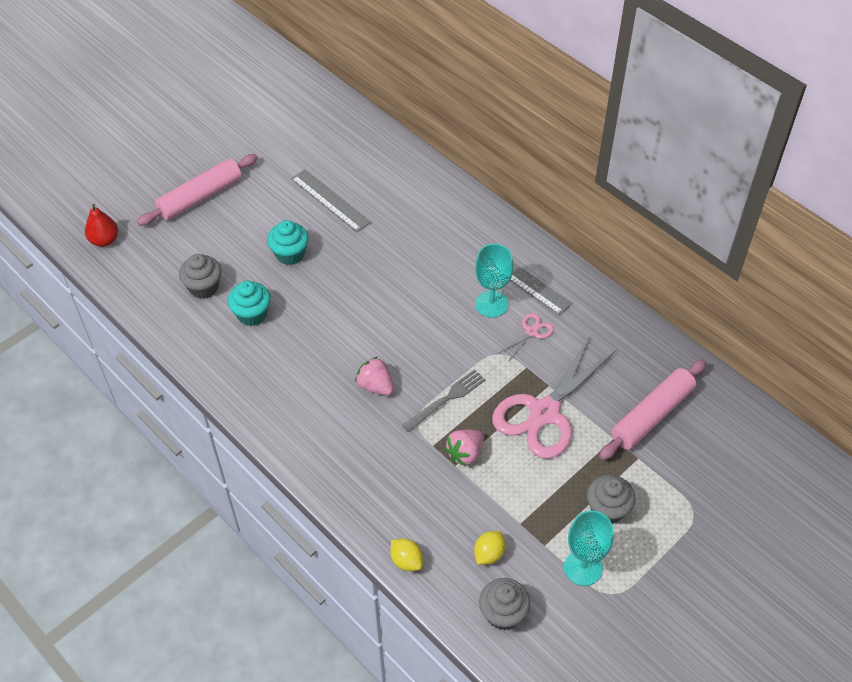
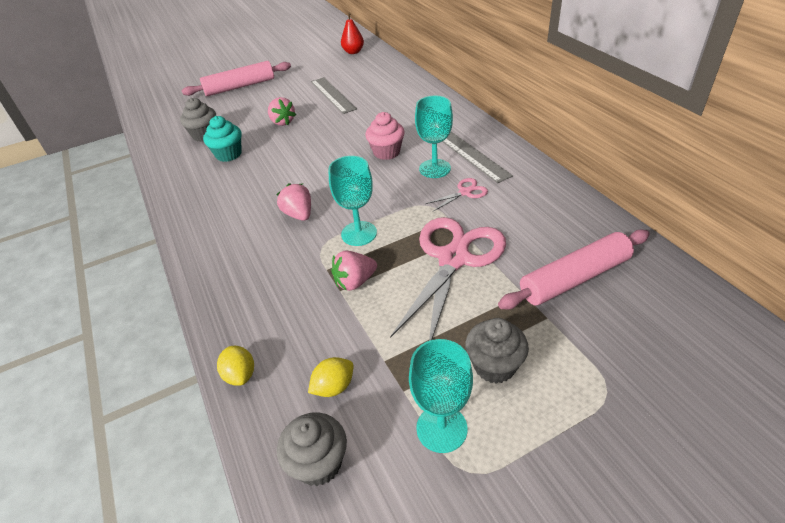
camera: 20 degrees right, 10 degrees down
(104, 240) = (157, 104): red pear -> red pear (353, 52)
(290, 254) = (282, 122): turquoise cupcake -> pink strawberry
(432, 287) = (386, 152): none -> pink cupcake
(446, 399) = (359, 233): grey fork -> turquoise goblet
(544, 413) = (453, 259): pink scissors -> pink scissors turned 150 degrees clockwise

